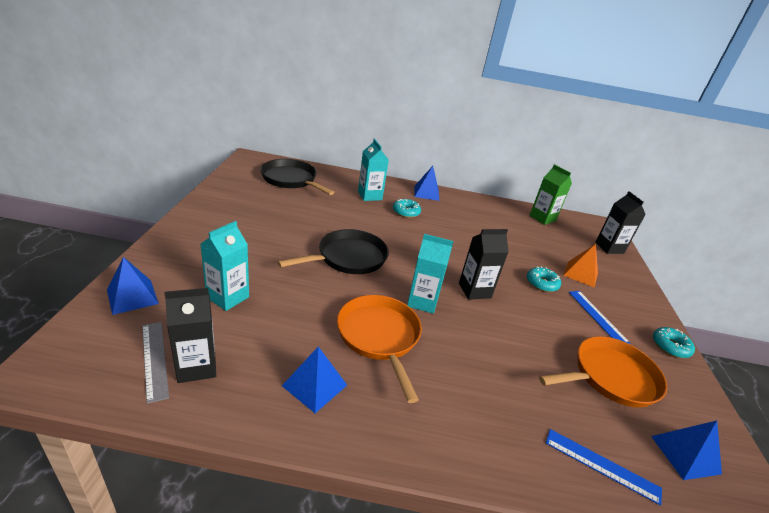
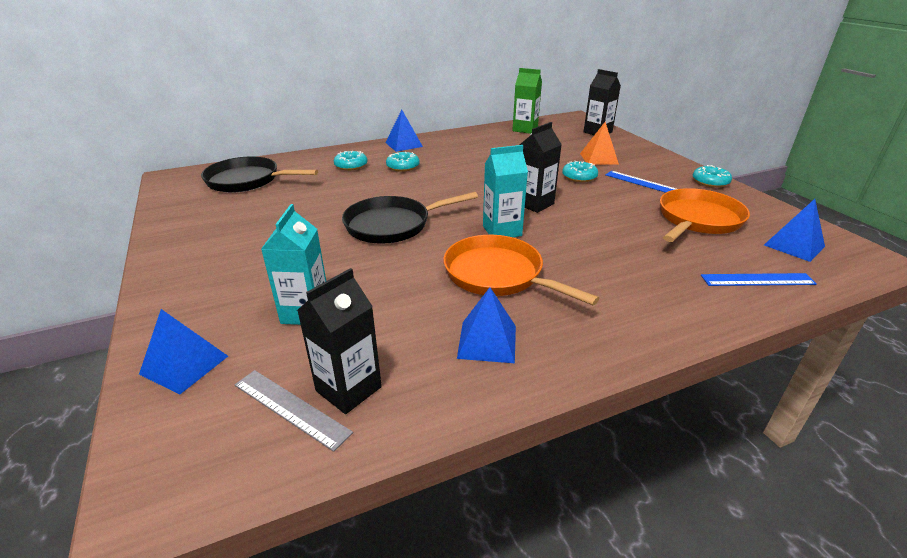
camera: 25 degrees left, 0 degrees up
(348, 258) = (392, 225): black pan -> black pan turned 135 degrees counterclockwise
(370, 196) = (351, 165): turquoise carton -> turquoise donut

